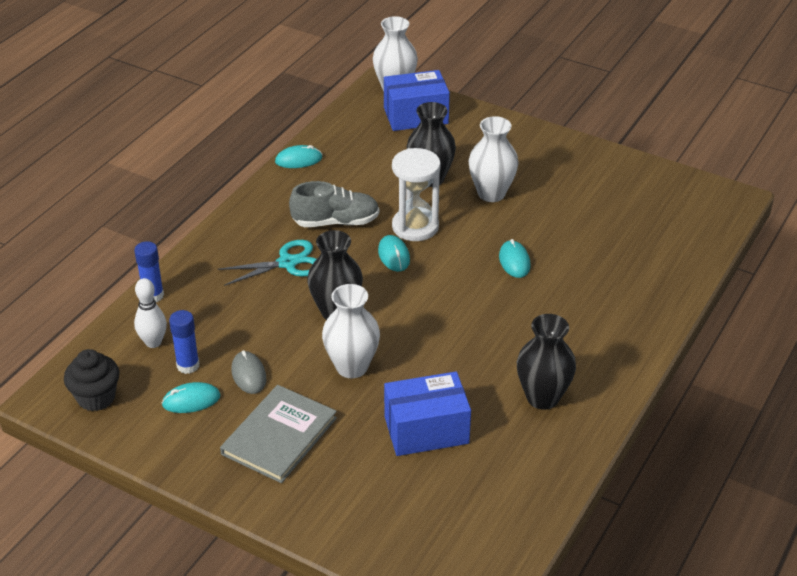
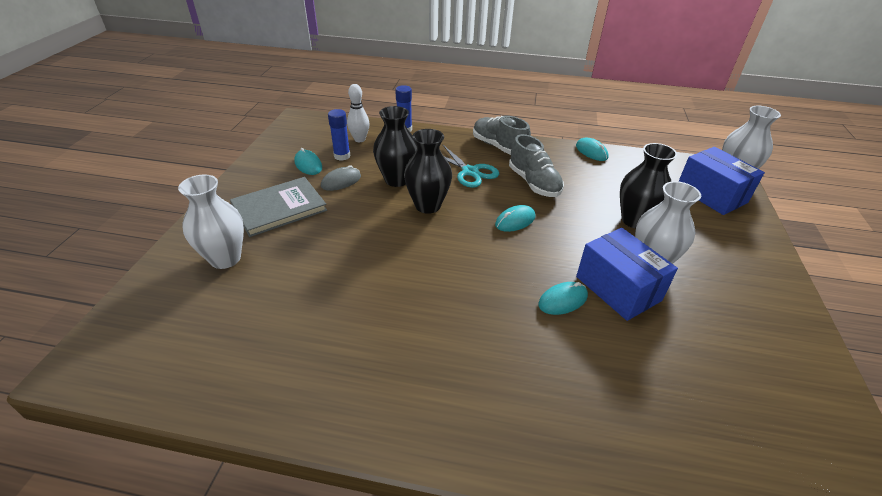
camera: 70 degrees right, 0 degrees up
(96, 397) = (302, 132): black cupcake -> none
(246, 225) = (498, 147): none -> grey shoe
(279, 436) = (279, 208): grey book -> grey book turned 45 degrees counterclockwise
(352, 367) = (366, 227): white vase -> white vase (225, 258)
(415, 227) = (562, 225): white hourglass -> none
(426, 430) = (299, 286): blue box -> blue box (618, 288)
(542, 397) = (365, 365): black vase -> black vase (397, 180)

